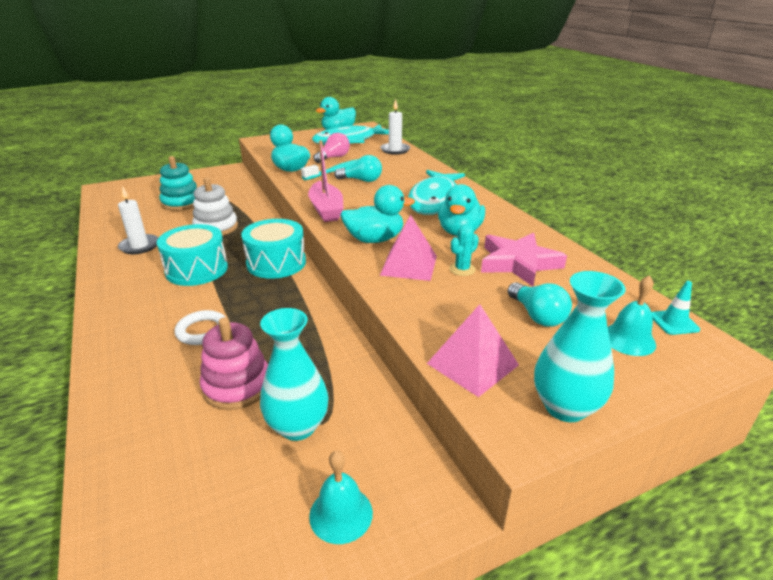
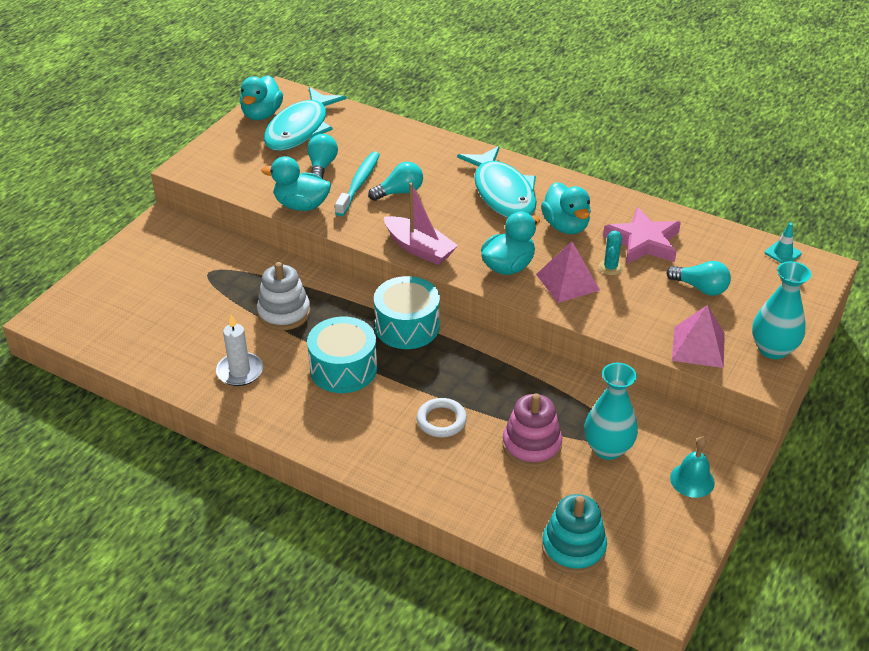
camera: 35 degrees left, 10 degrees up
(181, 203) = (188, 297): turquoise stacking toy -> turquoise stacking toy (573, 548)
(333, 158) = (322, 166): pink light bulb -> turquoise light bulb
(395, 150) = (372, 127): white candle -> none
(628, 339) = (768, 281): turquoise bell -> none

